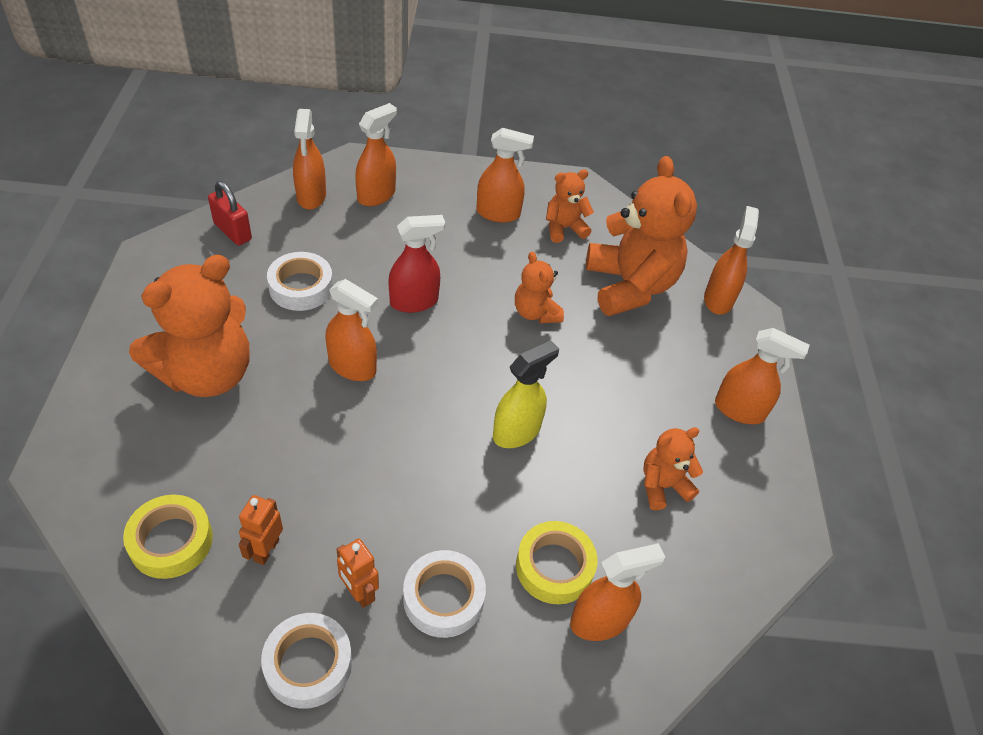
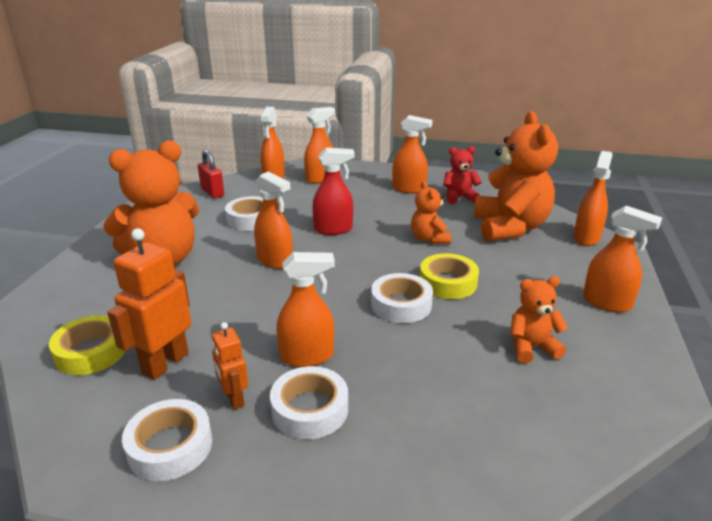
camera: 15 degrees right, 20 degrees down
(266, 550) = (165, 363): orange robot -> orange robot, size x1.73
(517, 432) = (401, 304): yellow spray bottle -> white tape
(554, 567) = (420, 396): yellow tape -> yellow tape (448, 282)
(564, 228) = (459, 197): orange teddy bear -> red teddy bear
(600, 620) = (460, 441): orange spray bottle -> orange spray bottle (307, 356)

